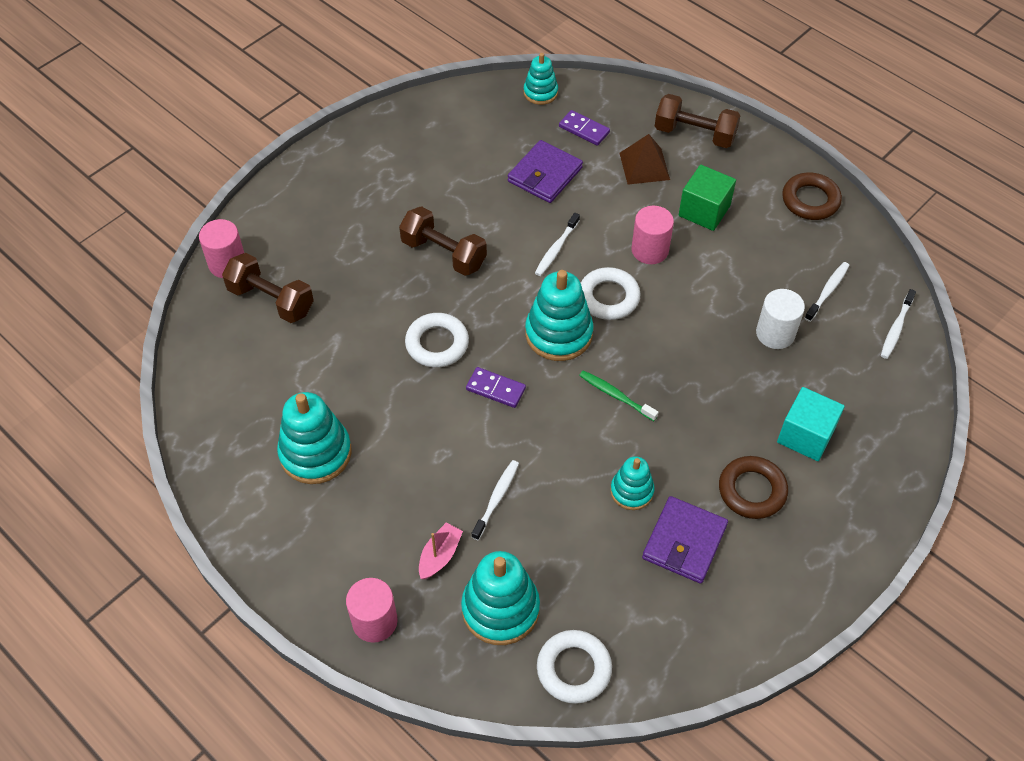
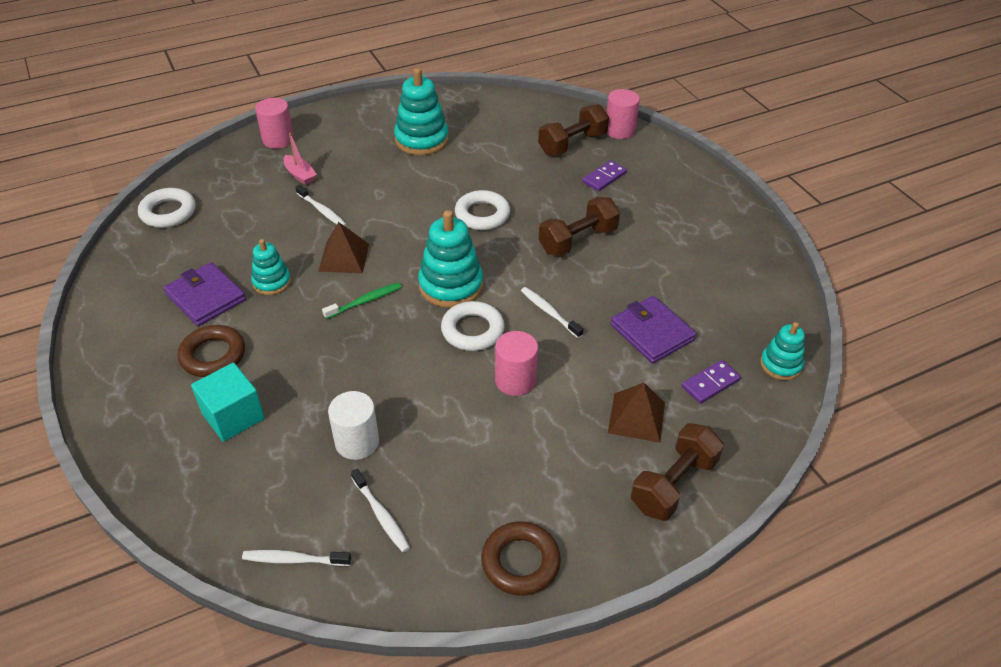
camera: 110 degrees right, 10 degrees down
(495, 389) = (418, 234): purple domino -> purple domino (604, 178)
(500, 609) = (239, 191): turquoise stacking toy -> none
(562, 442) = (344, 257): none -> brown pyramid
(704, 211) = (548, 446): green cube -> none
(896, 328) = (294, 559): white toothbrush -> white toothbrush turned 45 degrees counterclockwise

